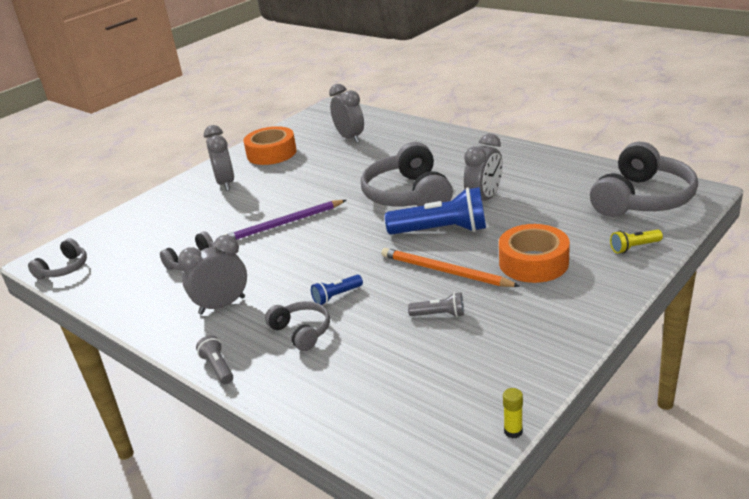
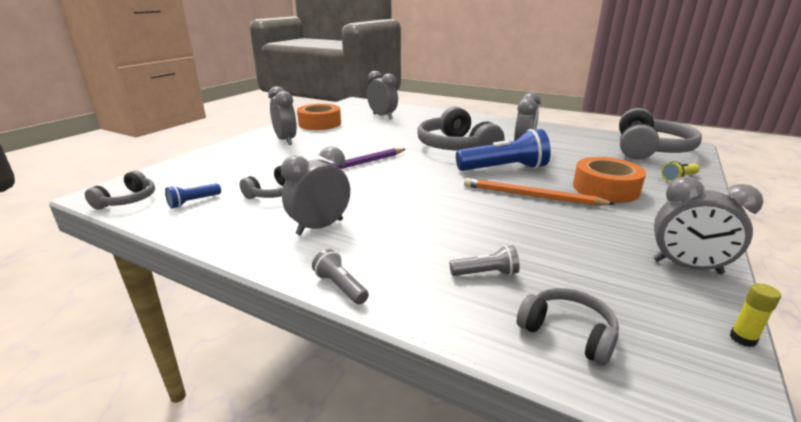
camera: 15 degrees left, 5 degrees down
(302, 331) = (421, 247): grey headphones -> grey headphones (568, 333)
(336, 296) = (440, 216): blue flashlight -> blue flashlight (193, 202)
(439, 315) = (555, 229): grey flashlight -> grey flashlight (485, 273)
(531, 363) = (687, 267): none -> grey clock

